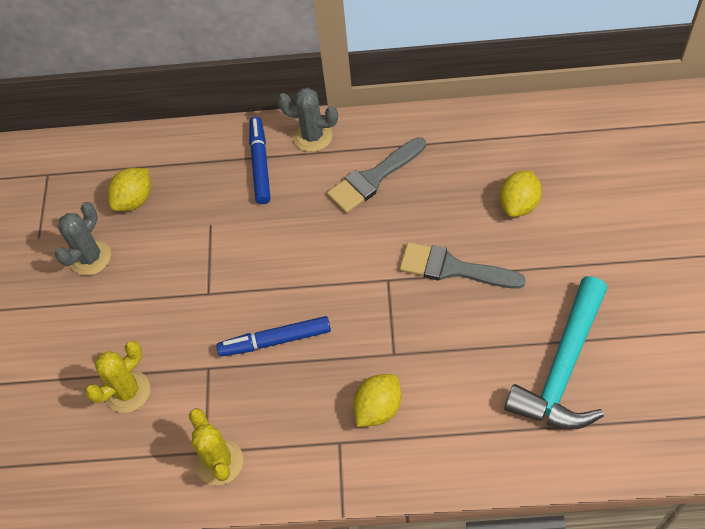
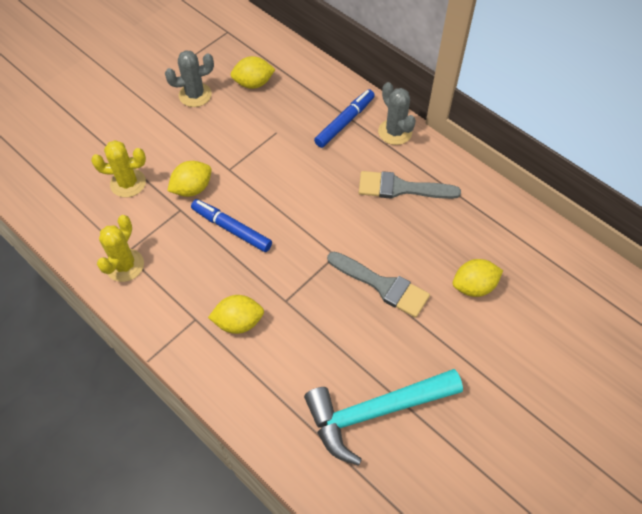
camera: 40 degrees right, 0 degrees up
(196, 340) = (192, 188): none -> yellow lemon
(453, 268) = (382, 285): grey brush -> grey brush turned 150 degrees clockwise

